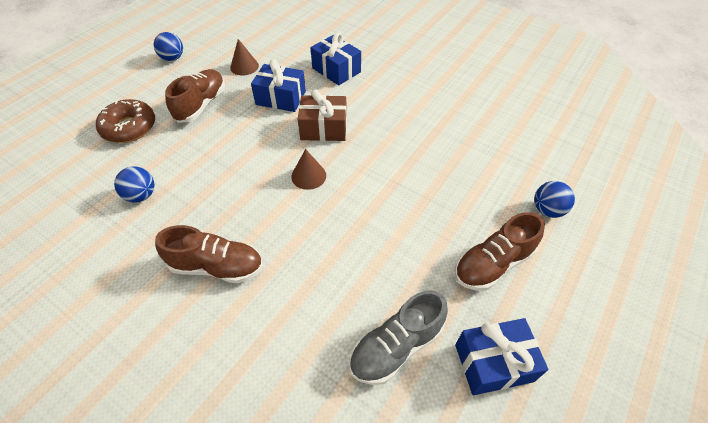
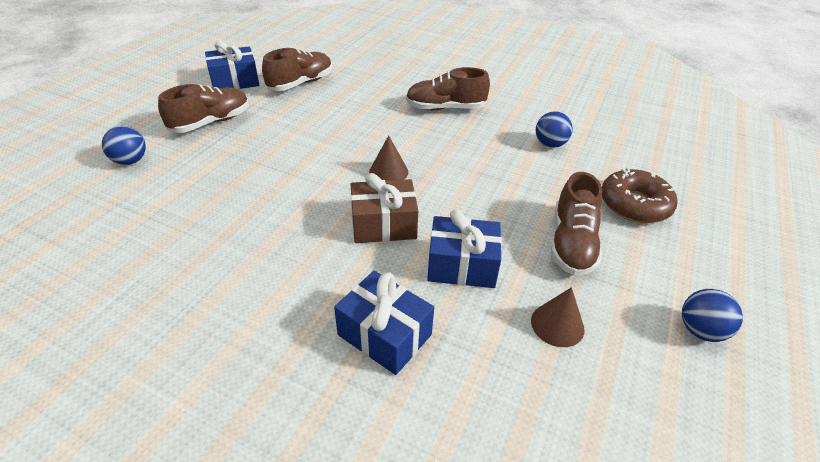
camera: 170 degrees right, 10 degrees down
(396, 346) = (300, 83): grey shoe -> brown shoe

